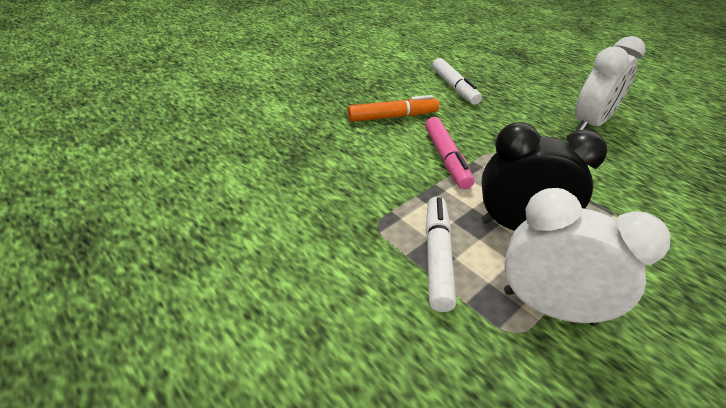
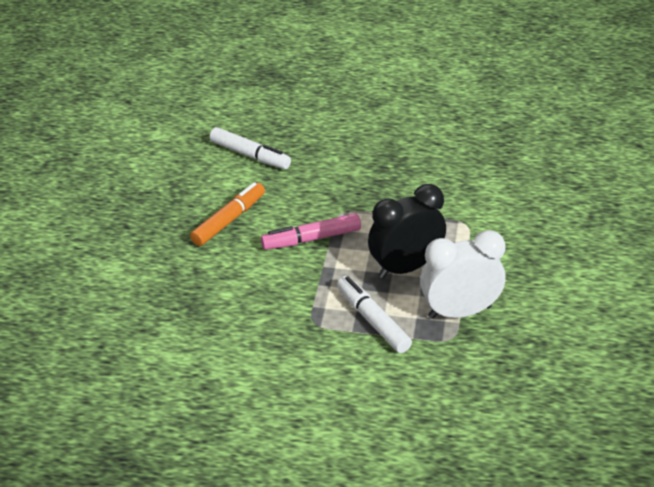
camera: 35 degrees left, 0 degrees up
(446, 159) = (311, 239): pink marker -> pink marker turned 120 degrees clockwise
(589, 124) = (392, 140): white clock -> none

